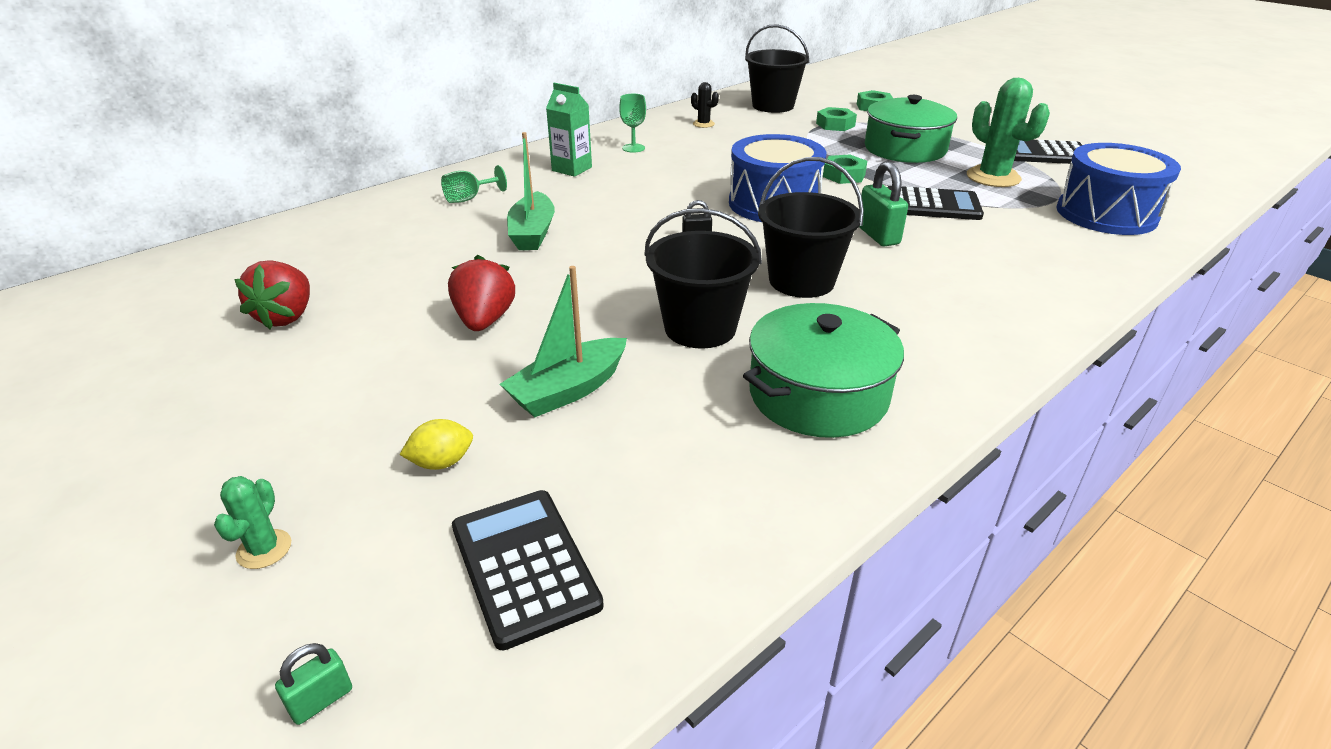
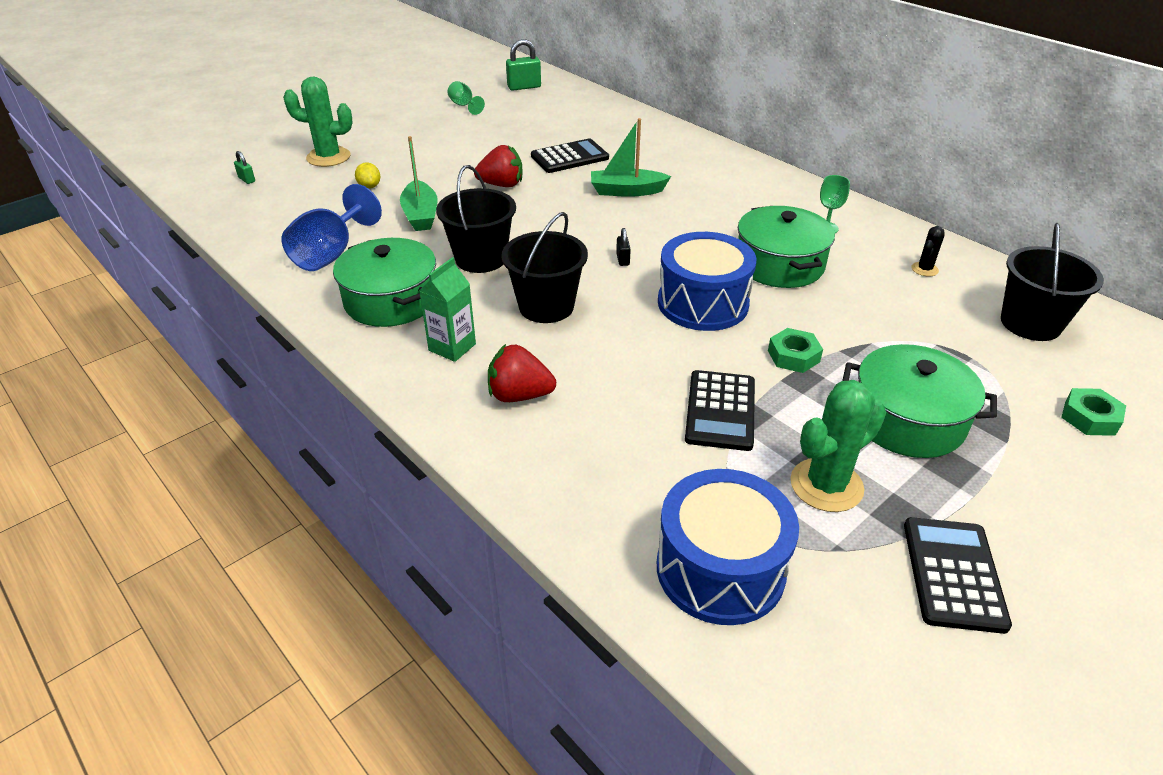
camera: 90 degrees right, 5 degrees up
(264, 549) = (328, 157): green cactus -> green cactus, size x2.03
(286, 317) = (513, 131): red strawberry -> red strawberry (519, 395)
(469, 198) = (685, 163): green goblet -> green goblet (464, 106)
(524, 566) = (291, 212): black calculator -> black calculator (569, 157)
(568, 390) = (420, 215): green boat -> green boat turned 150 degrees counterclockwise
(572, 169) = (760, 199): green carton -> green carton (452, 347)
(694, 477) = (331, 254): none -> blue goblet
(700, 170) = (779, 264): none -> green pot
(835, 125) = (979, 370): green nut -> none
(878, 235) = (637, 359): green padlock -> green padlock (524, 87)

